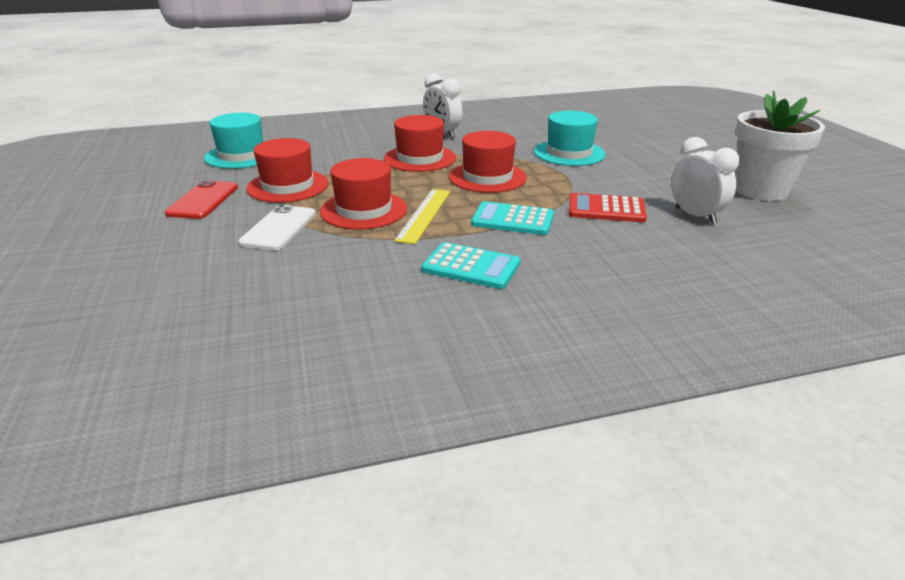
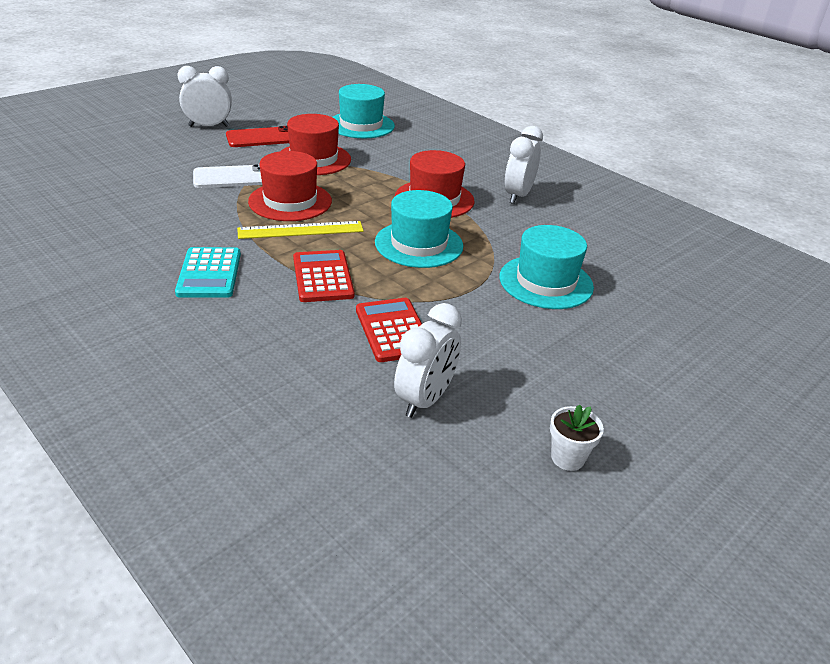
camera: 60 degrees right, 5 degrees up
(127, 222) = (209, 126): none -> white clock
(487, 177) = (419, 244): red hat -> turquoise hat
(512, 220) = (322, 277): turquoise calculator -> red calculator
(760, 190) = (567, 458): white flower pot -> white flower pot, size x0.43

